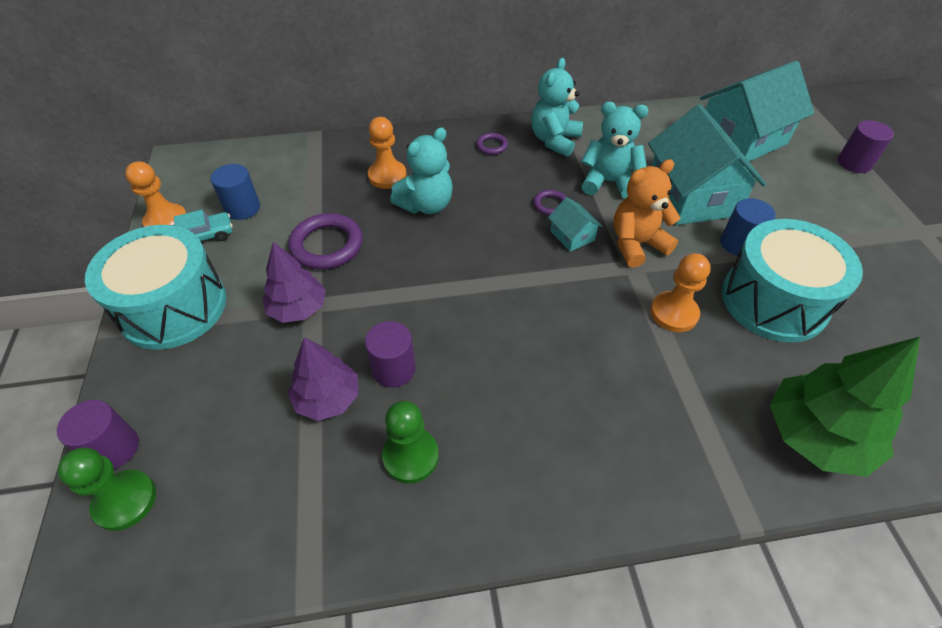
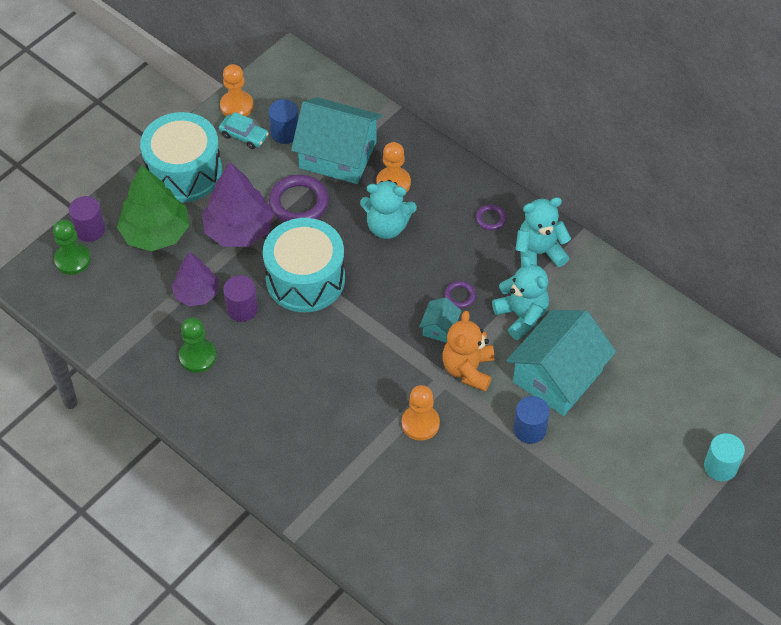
camera: 50 degrees right, 5 degrees up
(298, 308) = (239, 230): purple tree -> purple tree, size x1.55
(636, 244) = (468, 369): orange teddy bear -> orange teddy bear turned 105 degrees counterclockwise
(741, 139) = (674, 374): turquoise house -> turquoise house (338, 155)
(774, 301) = (487, 475): turquoise drum -> turquoise drum (305, 279)
(815, 435) = (385, 541): green tree -> green tree (156, 233)
(854, 163) = (720, 466): purple cylinder -> turquoise cylinder

